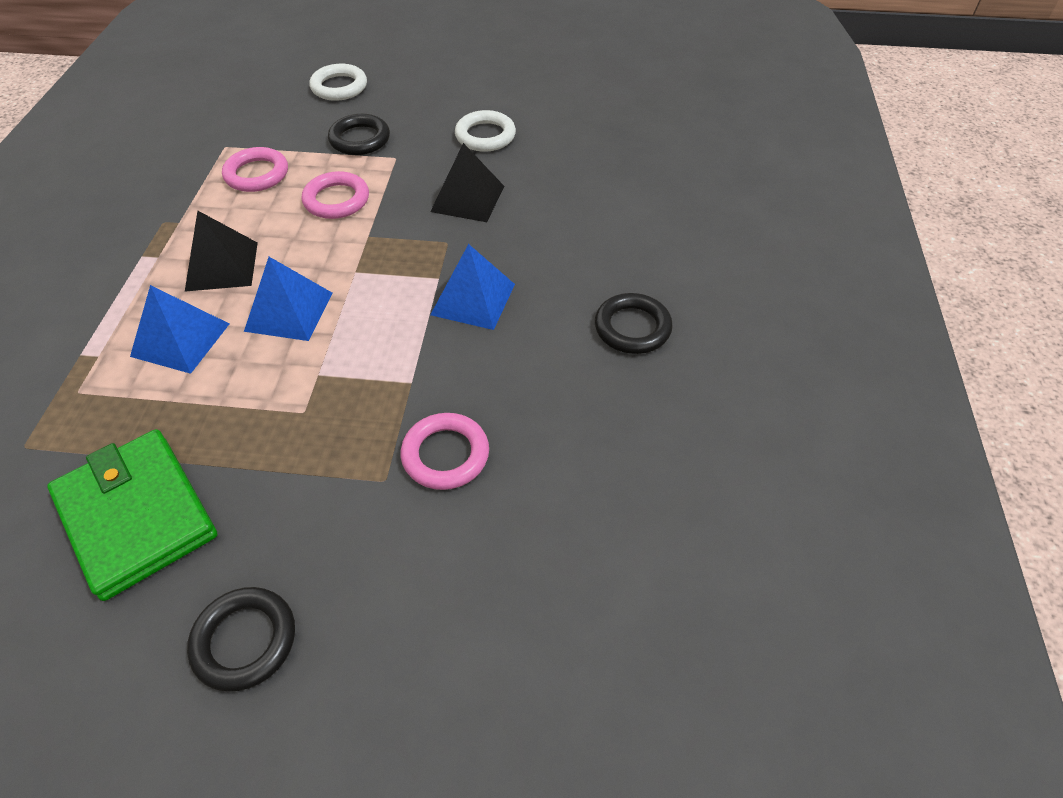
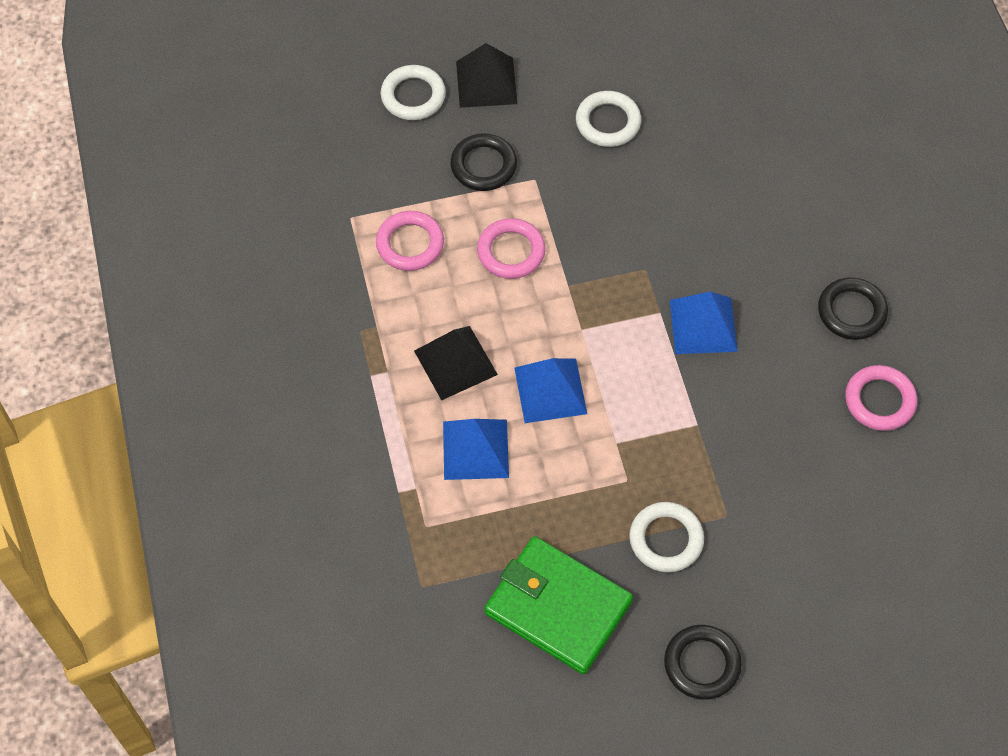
camera: 20 degrees left, 10 degrees up
(302, 483) = (666, 539): none -> white ring
(445, 455) = (761, 479): pink ring -> pink ring (879, 401)
(467, 198) = (635, 211): black pyramid -> black pyramid (486, 82)

